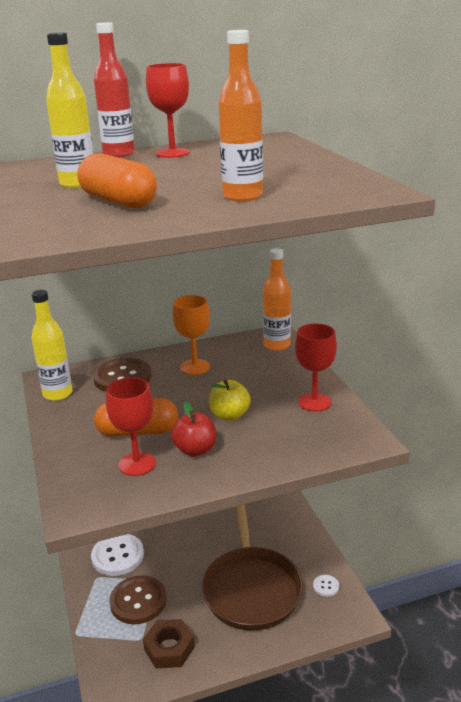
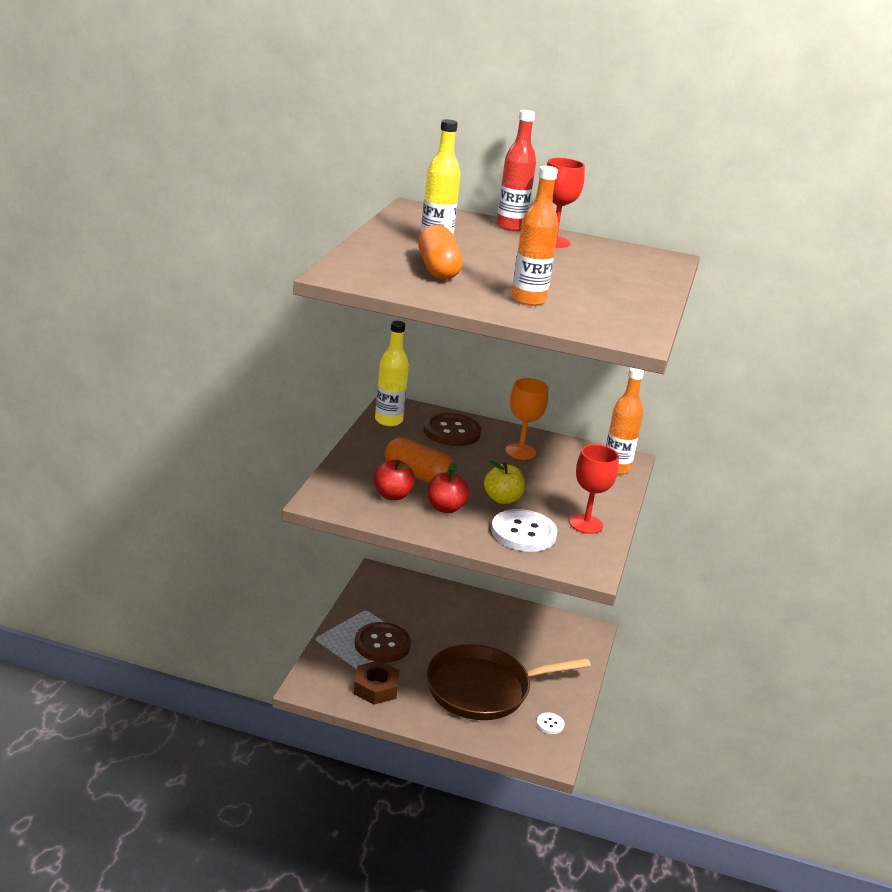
camera: 30 degrees right, 0 degrees up
(118, 556) = (396, 604): white button -> white button (523, 533)
(137, 464) = (392, 495): red goblet -> red apple
(251, 589) = (483, 689): brown pan -> brown pan turned 45 degrees clockwise

